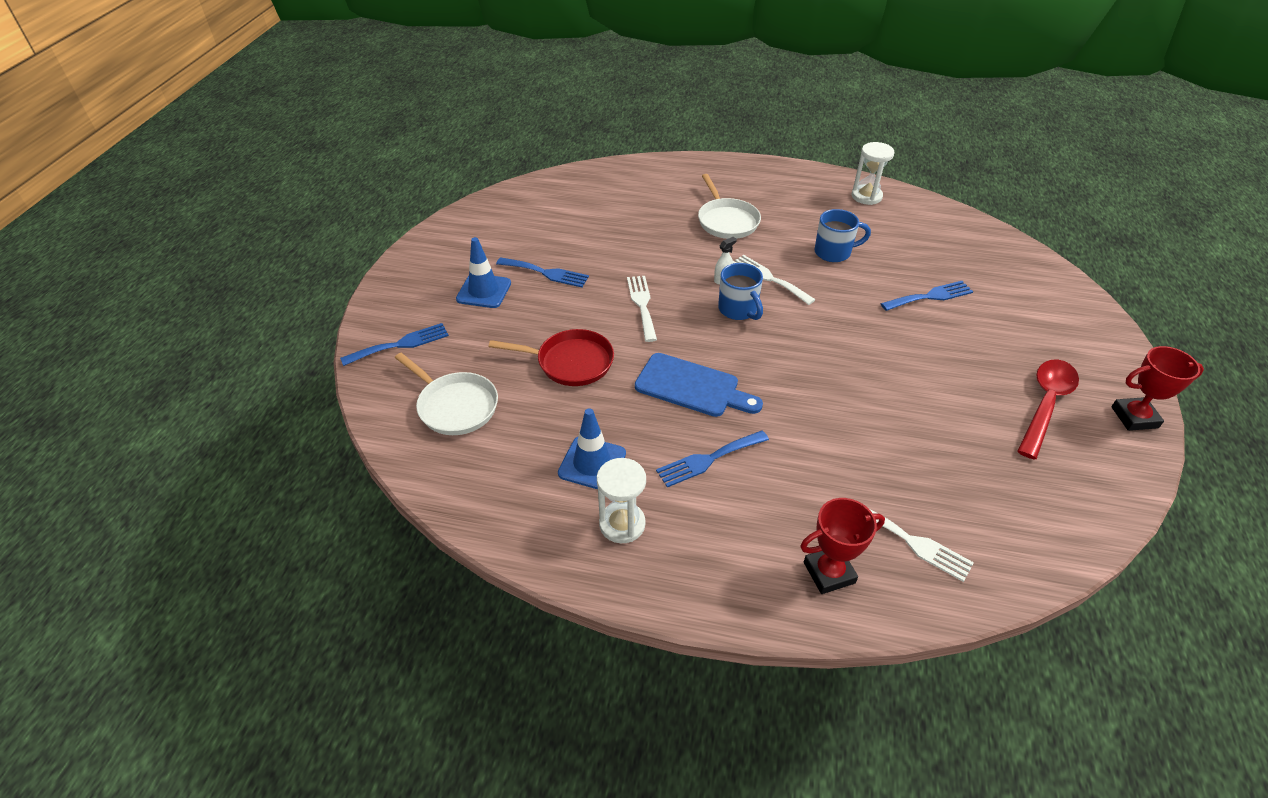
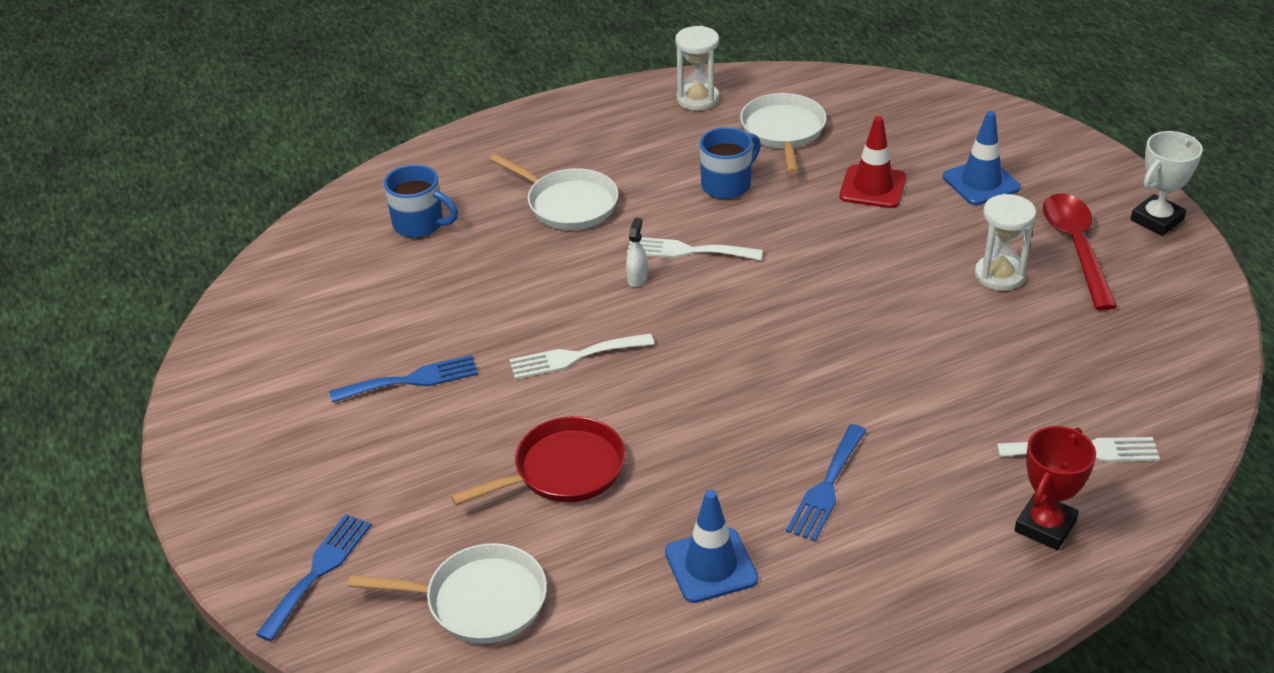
camera: 35 degrees left, 5 degrees down
(484, 291) = (354, 445): blue traffic cone -> blue traffic cone (981, 182)
(622, 524) = (809, 607): white hourglass -> white hourglass (999, 275)
(642, 304) = (575, 357): white fork -> white fork turned 60 degrees counterclockwise
(692, 387) = (730, 420): blue cutting board -> none
(738, 310) = (691, 305): blue mug -> blue mug (420, 224)
(903, 237) = (783, 131): none -> white pan
(930, 296) = (873, 187): blue fork -> red traffic cone
(1134, 417) = (1157, 220): red trophy -> white trophy

